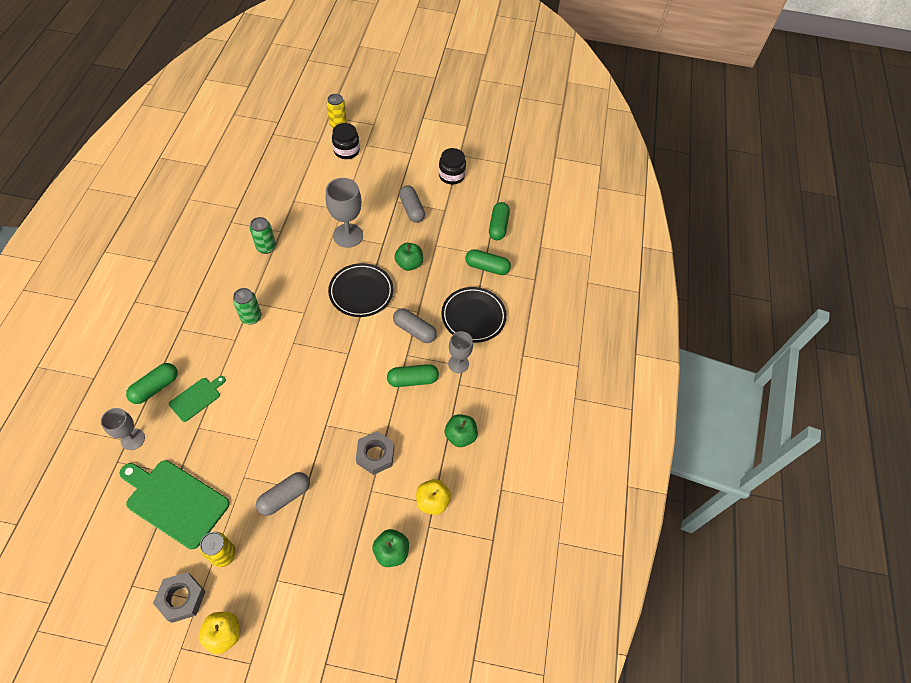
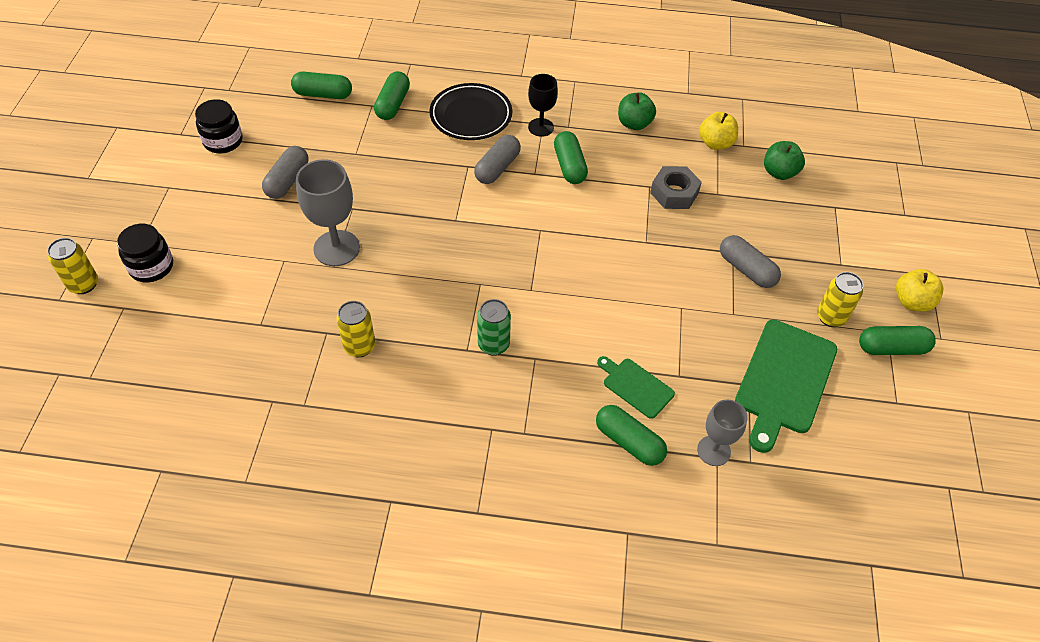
camera: 90 degrees left, 5 degrees down
(182, 598) = (892, 348): grey nut -> green capsule
(266, 247) = (359, 346): green can -> yellow can
(361, 292) = (440, 225): black plate -> none
(409, 264) = (389, 178): green apple -> none
(412, 209) = (287, 181): grey capsule -> grey capsule turned 45 degrees counterclockwise
(458, 364) = (541, 127): grey goblet -> black goblet

